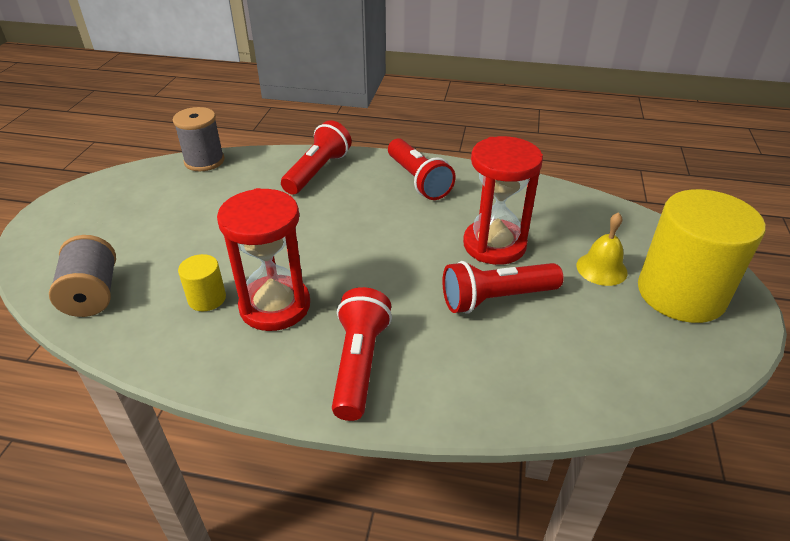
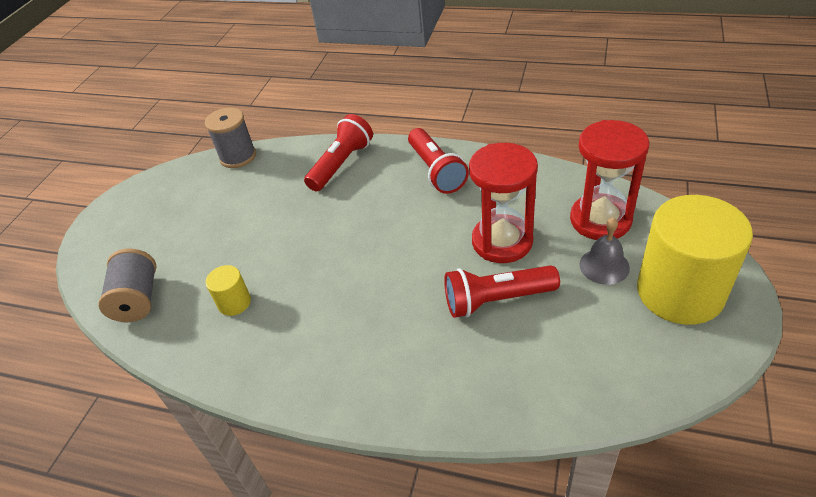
camera: 10 degrees right, 5 degrees up
(275, 306) = (293, 310): red hourglass -> red hourglass (600, 220)
(359, 364) = (363, 368): red flashlight -> none
(601, 269) = (604, 266): yellow bell -> grey bell

